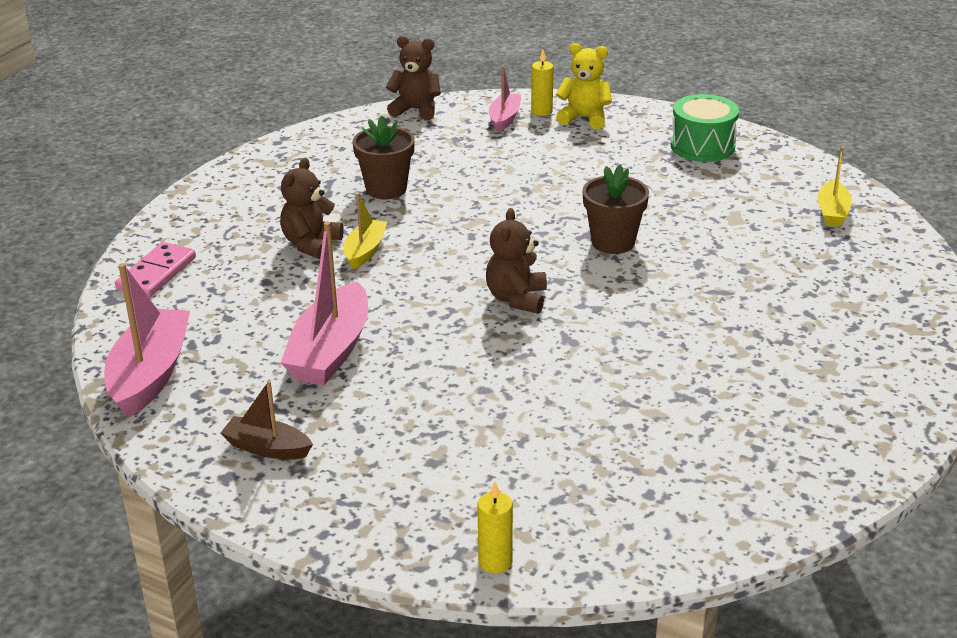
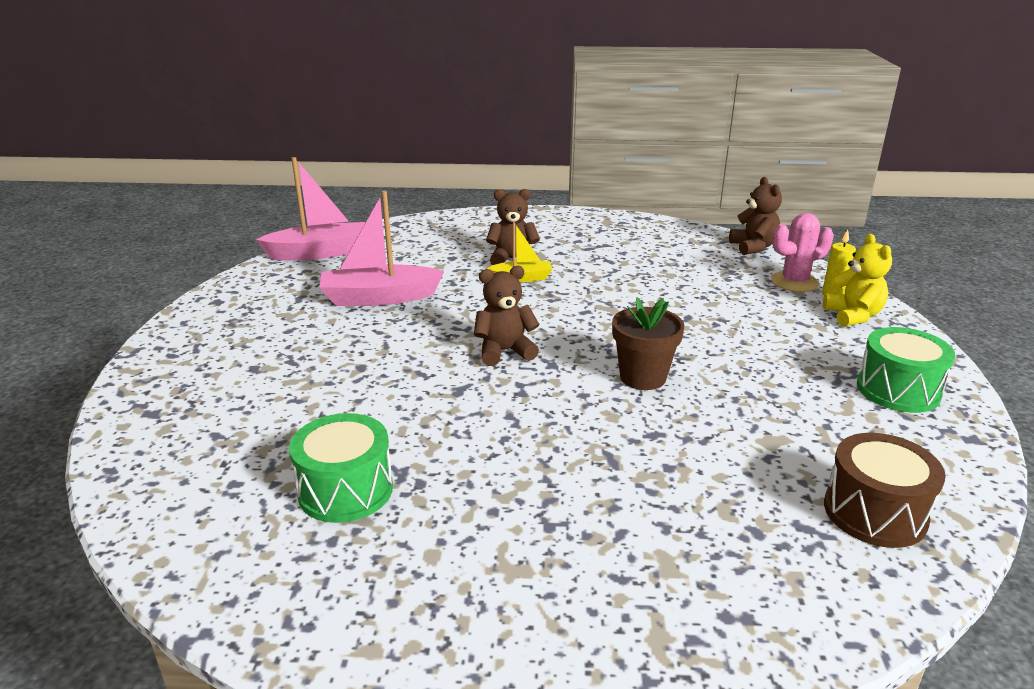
camera: 65 degrees right, 5 degrees down
(156, 273) = (435, 226): pink domino -> none
(267, 448) = (252, 305): brown boat -> none
(386, 189) = (617, 265): brown flower pot -> none
(495, 562) = (127, 423): yellow candle -> none
(504, 118) = (794, 282): pink boat -> pink cactus
(693, 430) = (345, 490): none -> green drum
(832, 212) = (874, 512): yellow boat -> brown drum

